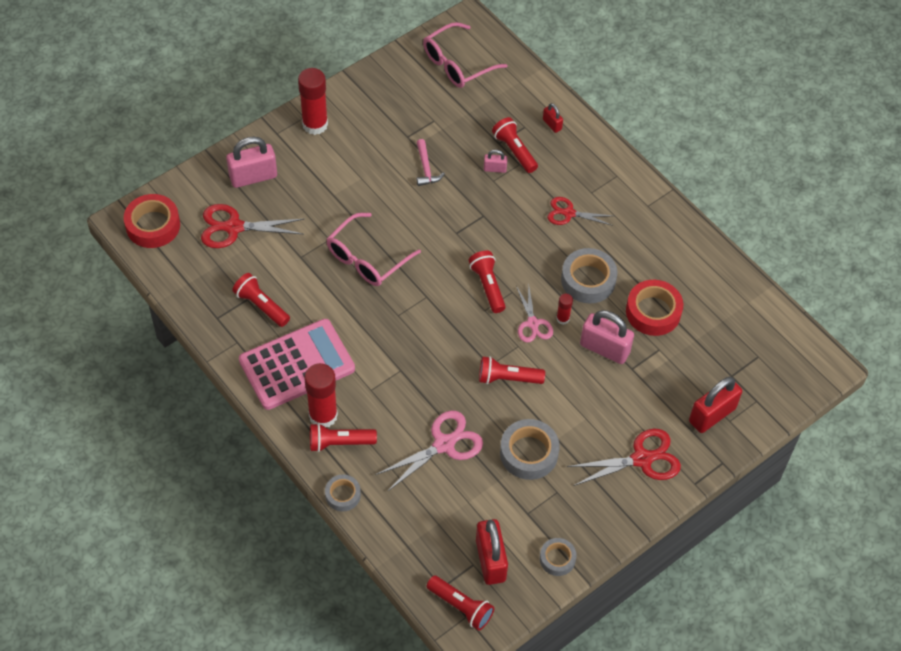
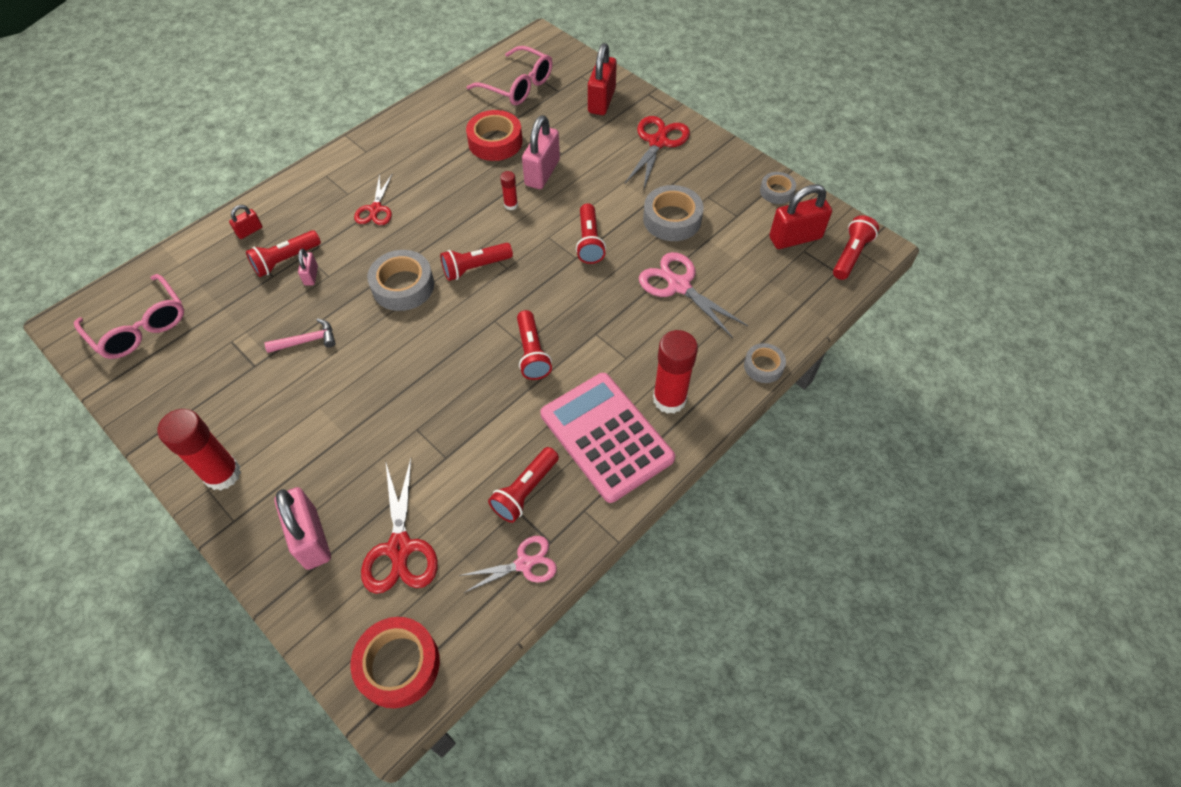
camera: 95 degrees left, 0 degrees up
(339, 442) = (700, 378): red flashlight -> red flashlight (532, 353)
(367, 258) = (445, 385): pink glasses -> pink glasses (518, 86)
(532, 323) = (519, 227): pink scissors -> pink scissors (524, 564)
(588, 280) = (461, 189): grey tape -> grey tape (403, 286)
(641, 459) = (658, 142): red scissors -> red scissors turned 45 degrees clockwise
(712, 415) = (601, 101): red padlock -> red padlock turned 60 degrees clockwise

